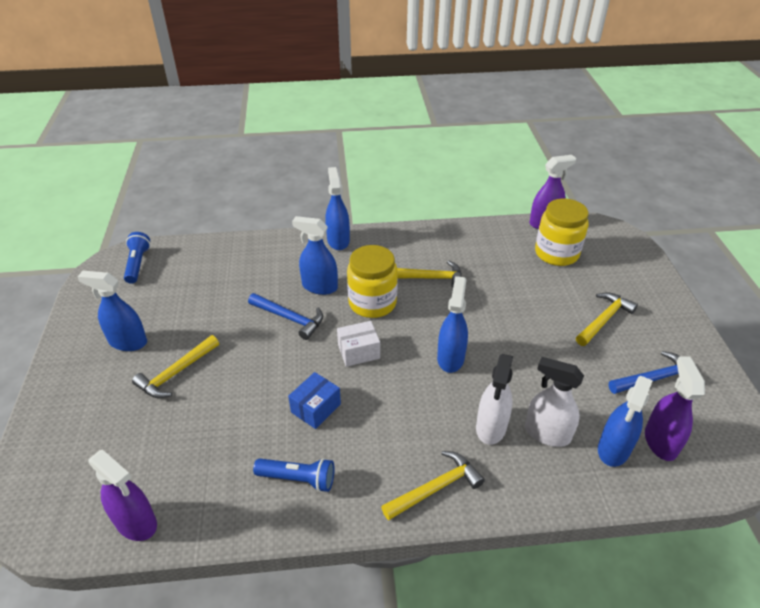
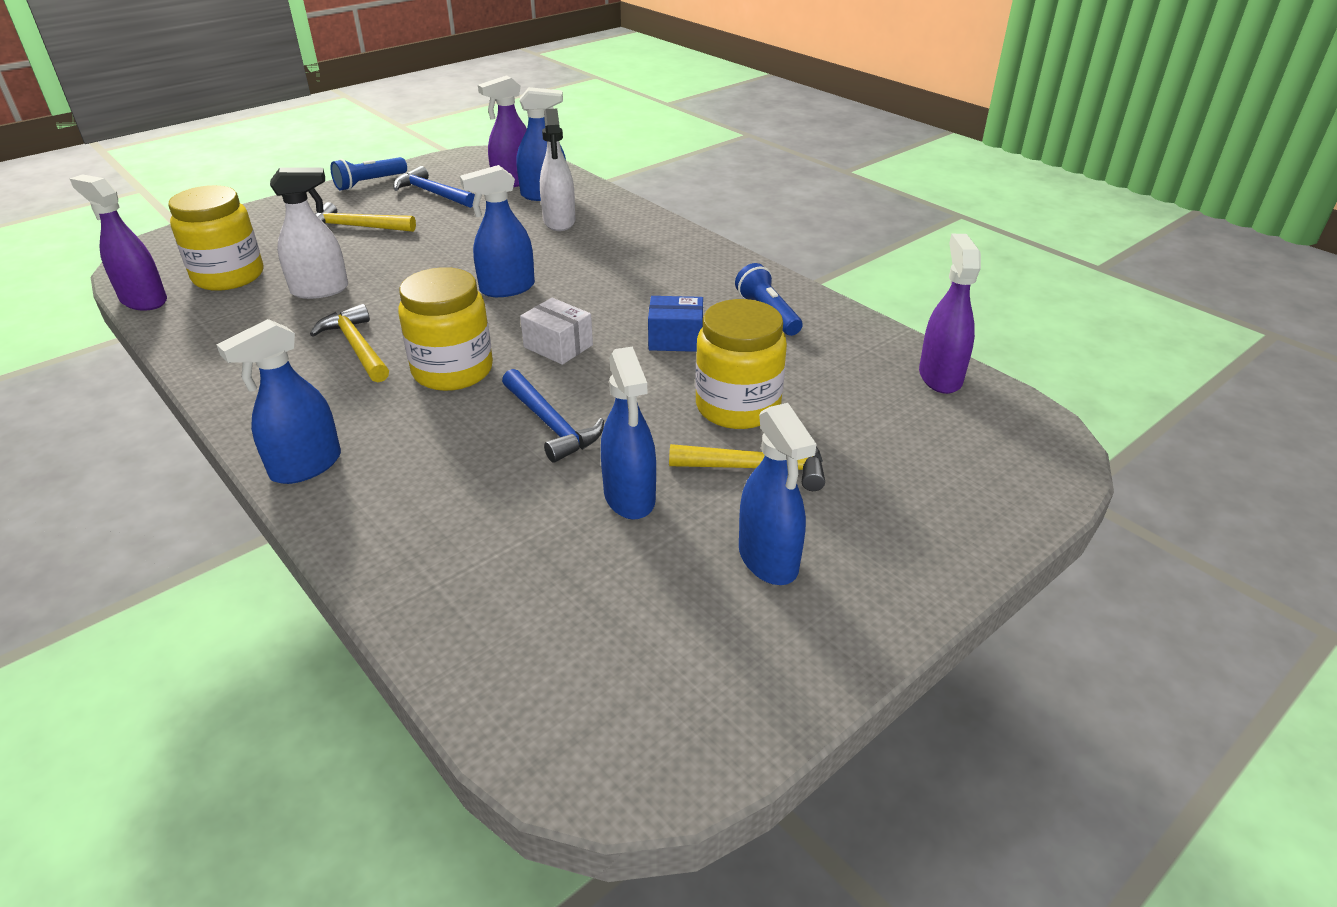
camera: 125 degrees left, 5 degrees down
(138, 264) = (582, 710): blue flashlight -> blue flashlight (369, 183)
(225, 395) = (737, 407): none -> yellow jar
(290, 318) = (551, 424): blue hammer -> blue hammer turned 150 degrees clockwise
(319, 286) = (454, 430): blue spray bottle -> blue spray bottle (629, 497)
(436, 488) = (682, 250): yellow hammer -> none
(491, 427) = (582, 245): white spray bottle -> white spray bottle (320, 290)

